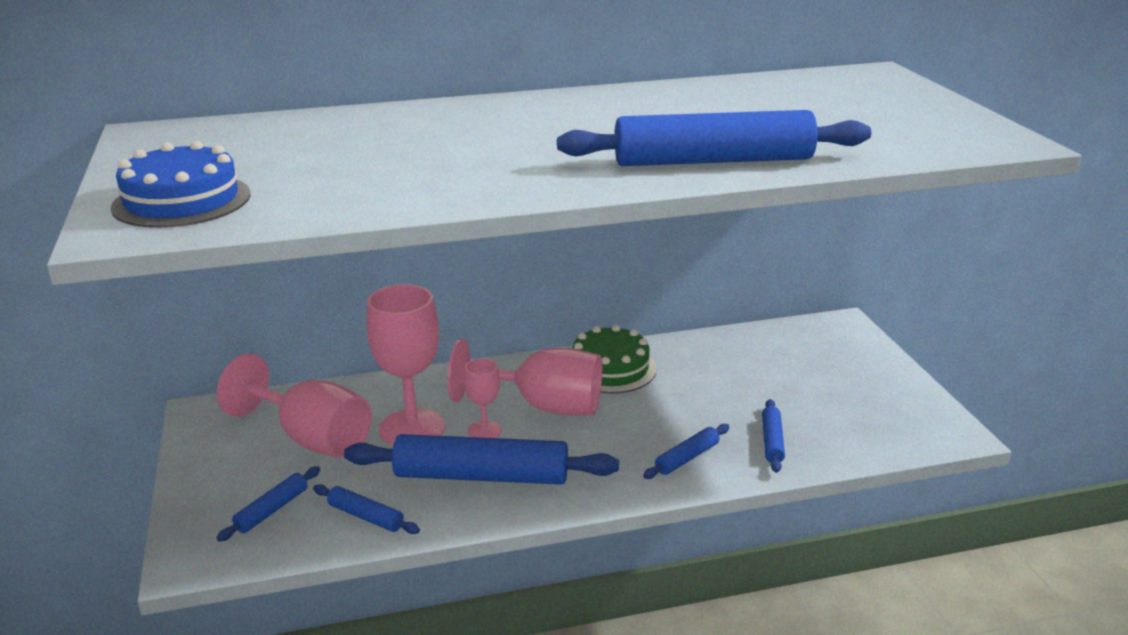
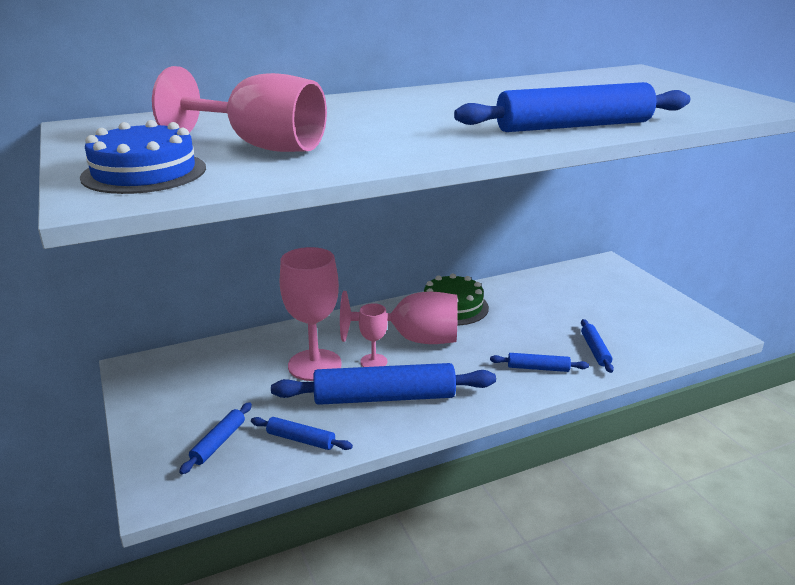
camera: 10 degrees left, 0 degrees up
(311, 439) = (234, 381): pink goblet -> pink goblet (260, 146)
(687, 458) = (538, 368): blue rolling pin -> blue rolling pin turned 60 degrees clockwise

